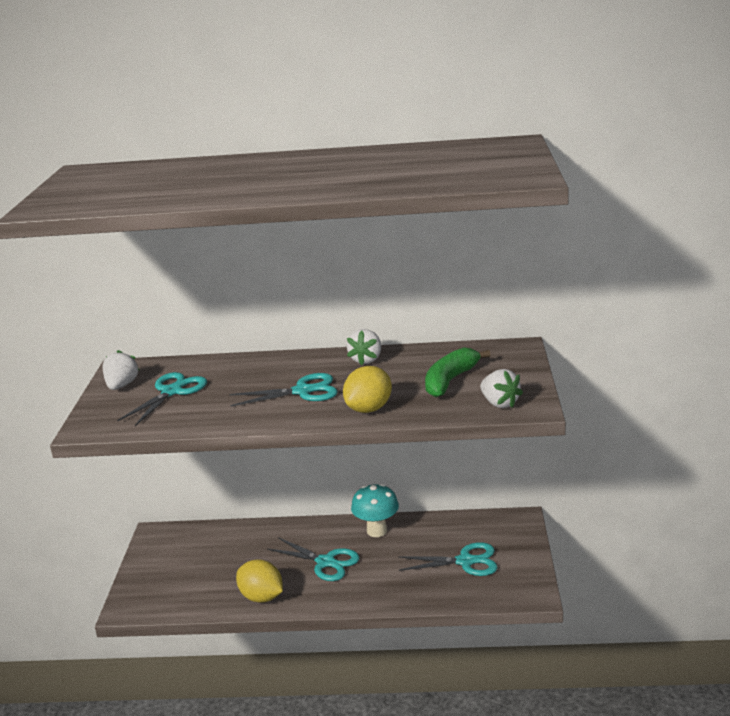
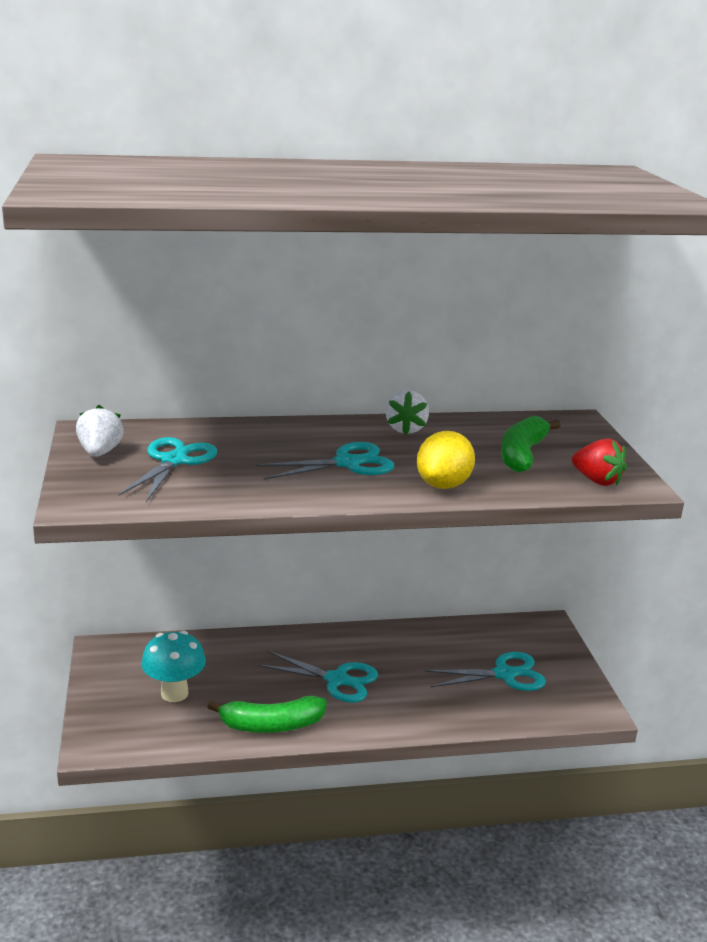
camera: 15 degrees left, 0 degrees up
(261, 597) = (271, 725): yellow lemon -> green banana
(377, 531) = (385, 641): turquoise mushroom -> turquoise mushroom (174, 693)
(499, 403) = (597, 481): white strawberry -> red strawberry

